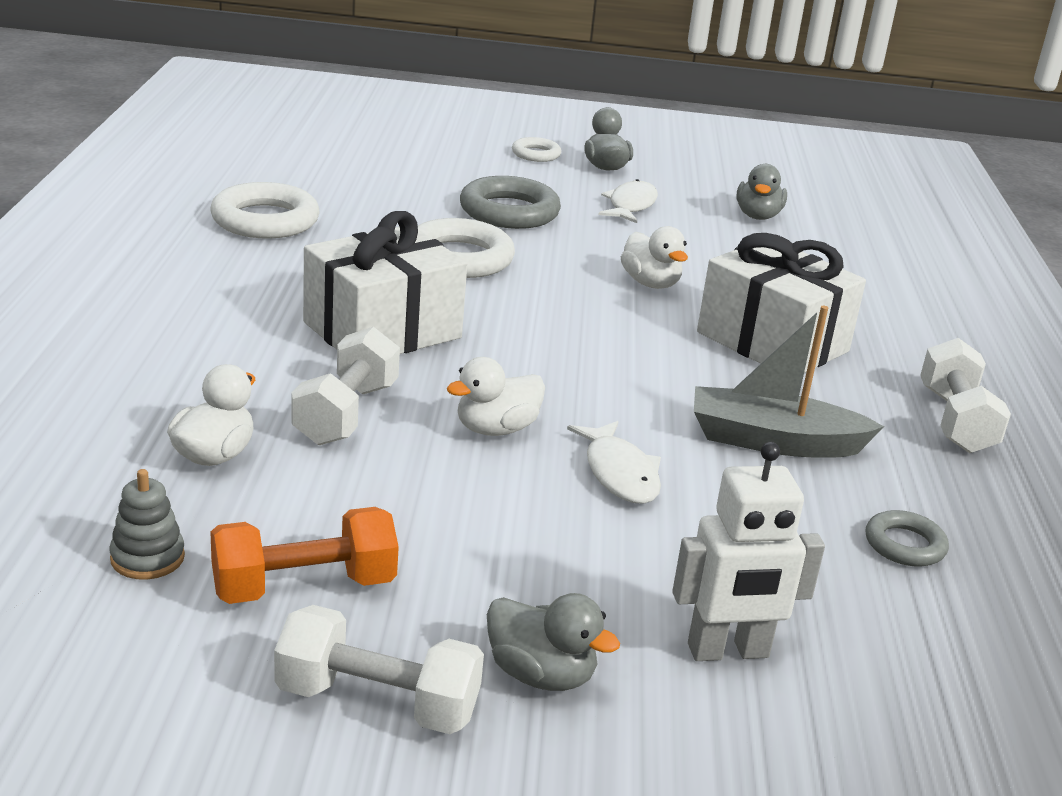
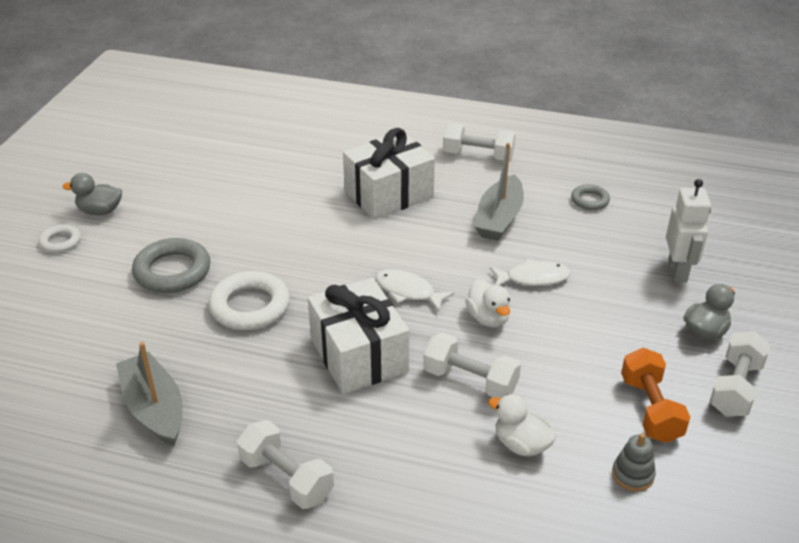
camera: 75 degrees left, 10 degrees up
(155, 295) = (286, 478): none -> white dumbbell
(265, 220) = (154, 408): white ring -> grey boat
(630, 205) = (176, 211): white fish -> white fish (408, 291)
(650, 283) = (305, 225): white duck -> none
(757, 216) = (209, 161): grey duck -> none

